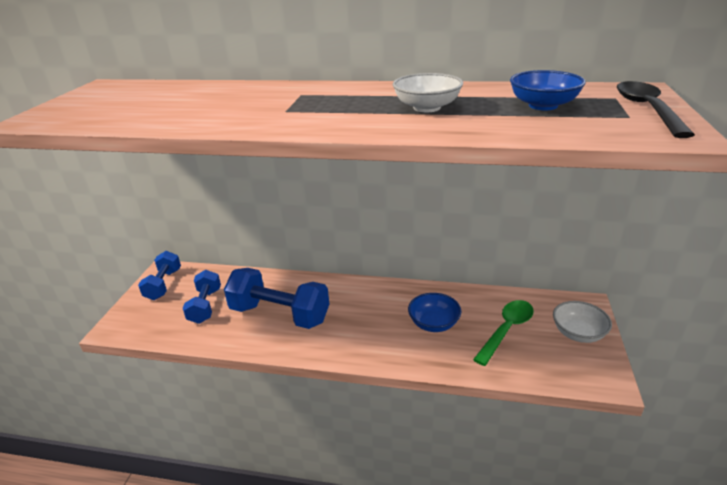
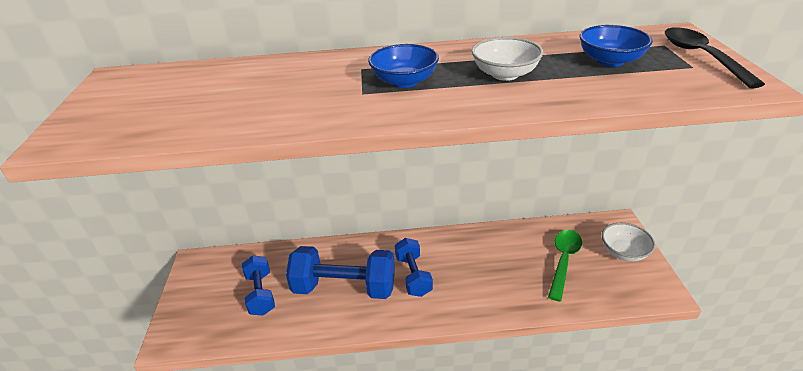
camera: 15 degrees left, 5 degrees up
(163, 284) = (202, 278): blue dumbbell -> blue dumbbell (413, 275)
(434, 323) = (497, 267): blue bowl -> blue bowl (404, 81)

